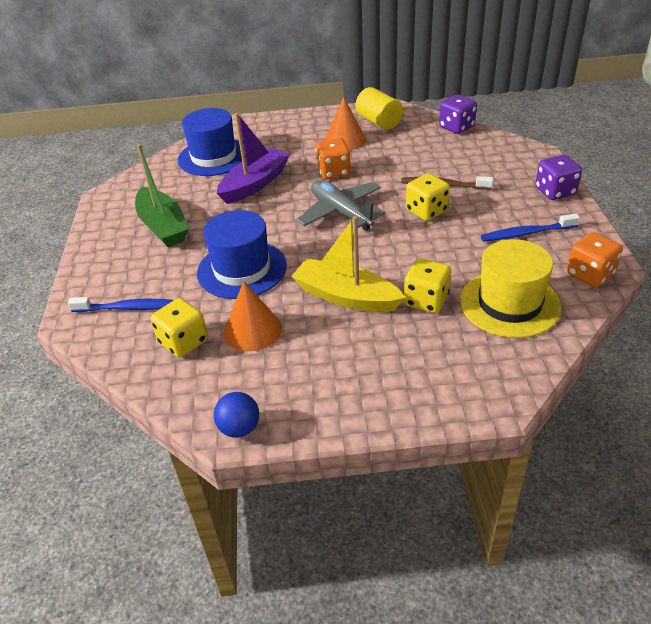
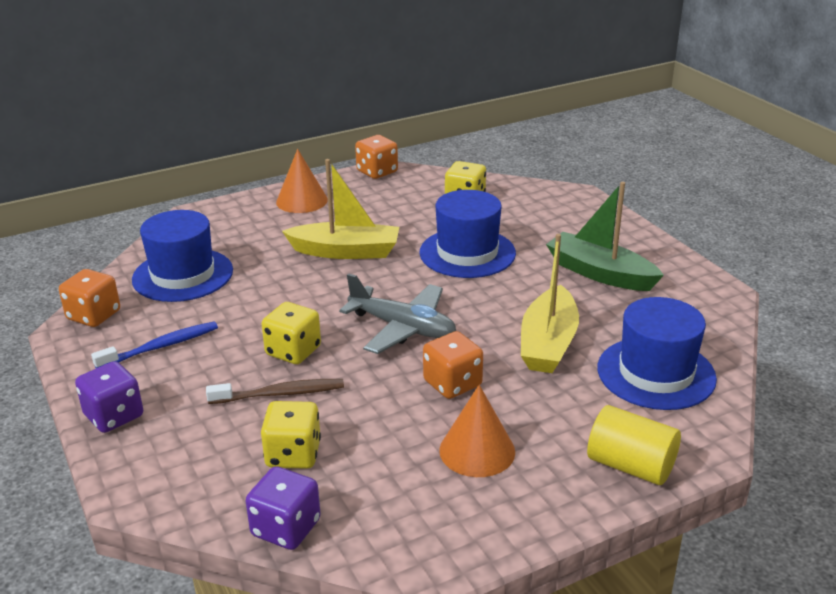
camera: 155 degrees right, 10 degrees down
(128, 308) = (540, 209): blue toothbrush -> none
(239, 428) = (377, 172): blue ball -> orange dice
(252, 330) = (414, 216): orange cone -> orange cone (302, 201)
(255, 184) = (548, 343): purple boat -> yellow boat
(379, 122) = (442, 511): yellow cylinder -> yellow cylinder (630, 466)
(426, 300) = (266, 263): yellow dice -> yellow dice (293, 454)
(509, 303) = (183, 275): yellow hat -> blue hat

